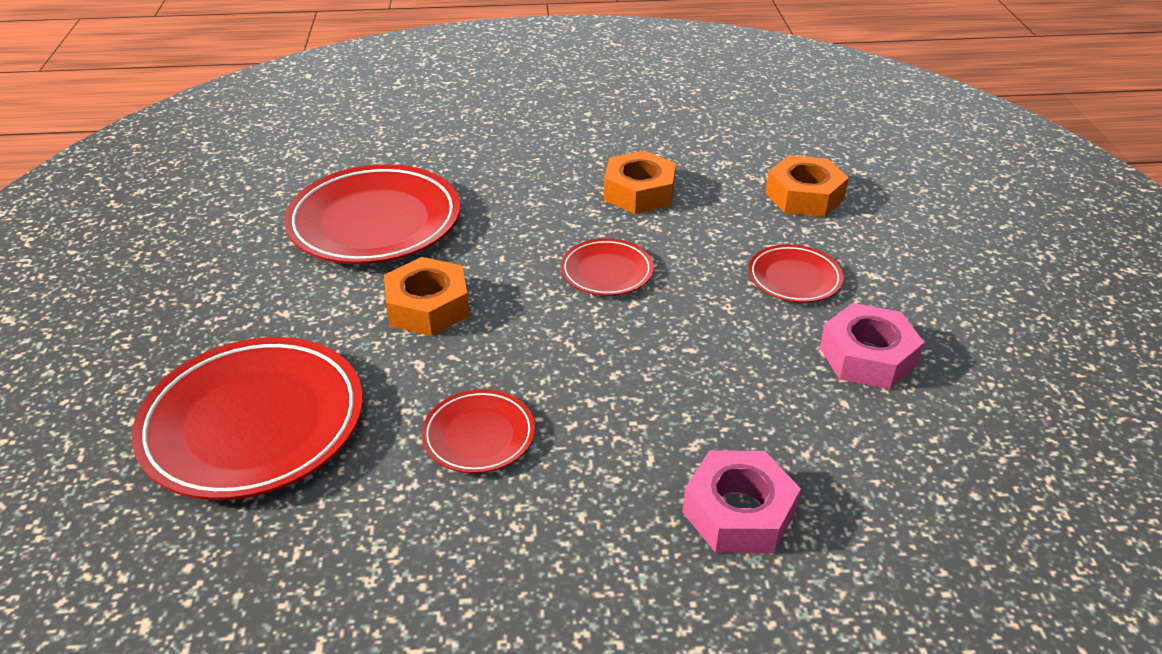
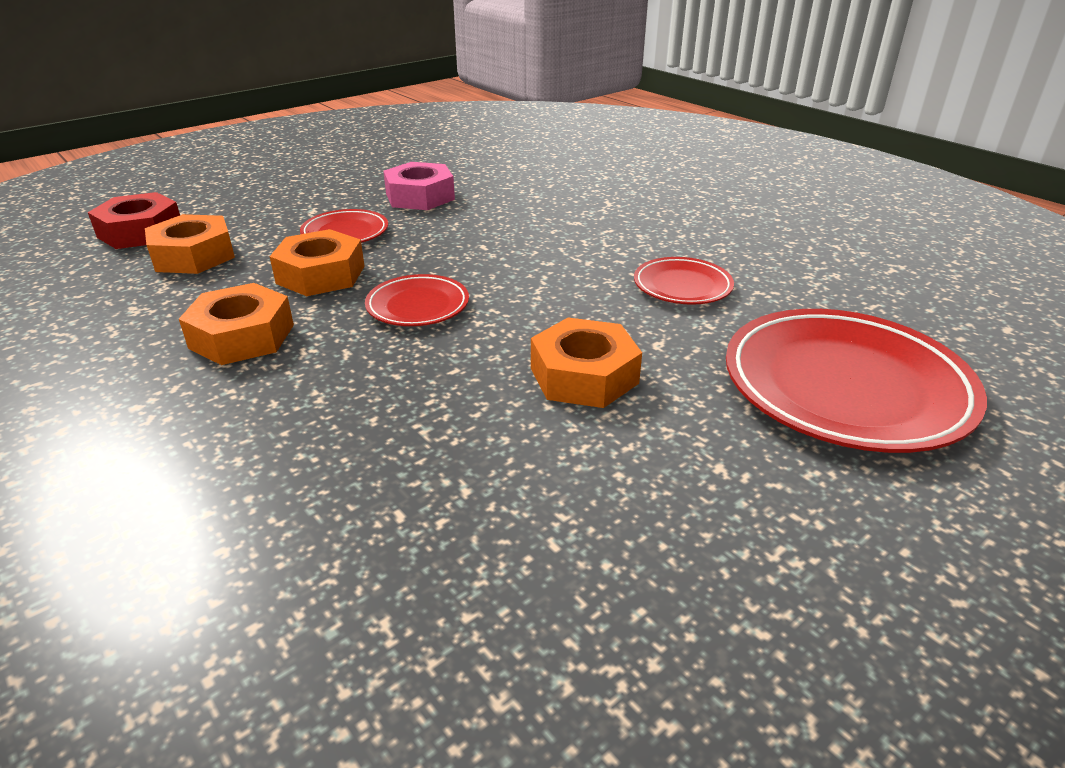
camera: 125 degrees left, 5 degrees down
(375, 222) = (479, 505): red plate -> none
(710, 244) = (321, 274): none -> orange nut
(738, 512) = (608, 200): pink nut -> none
(881, 181) = (140, 232): none -> red nut

